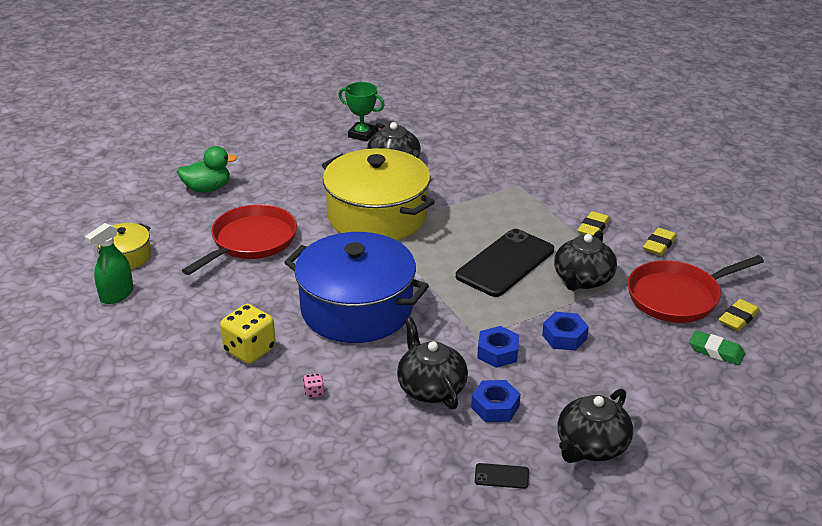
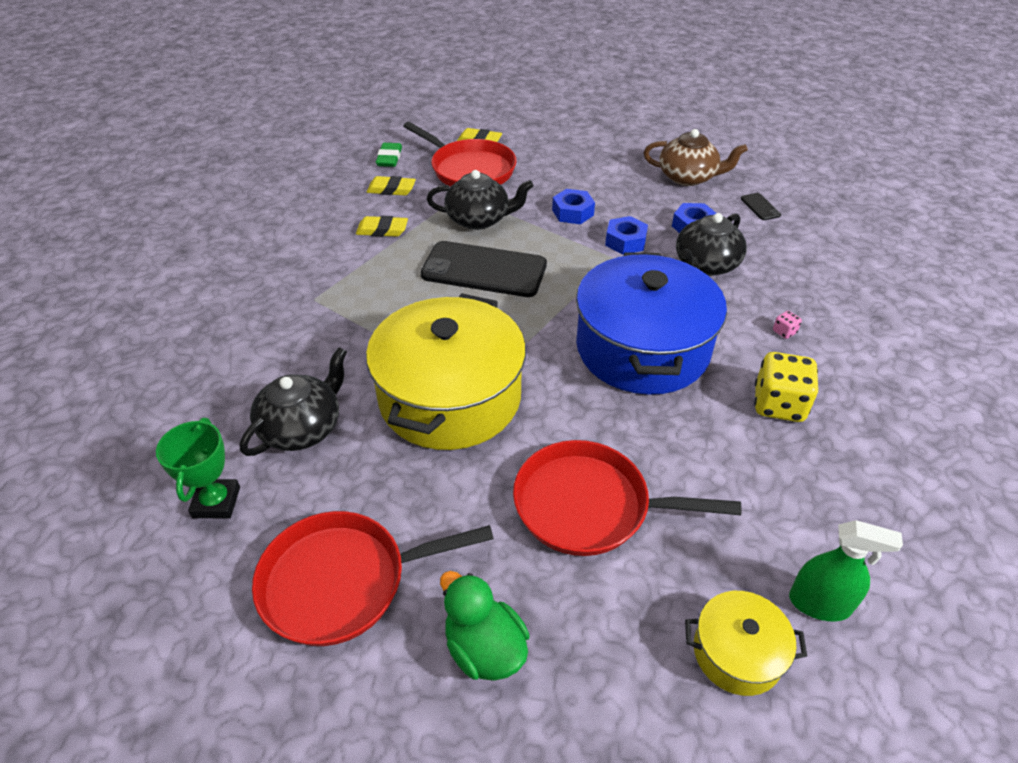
camera: 115 degrees left, 10 degrees up
(280, 160) = (342, 582): none -> red pan
(591, 446) = (688, 177): black teapot -> brown teapot
(716, 351) = (530, 145): green eraser -> green eraser (389, 158)

